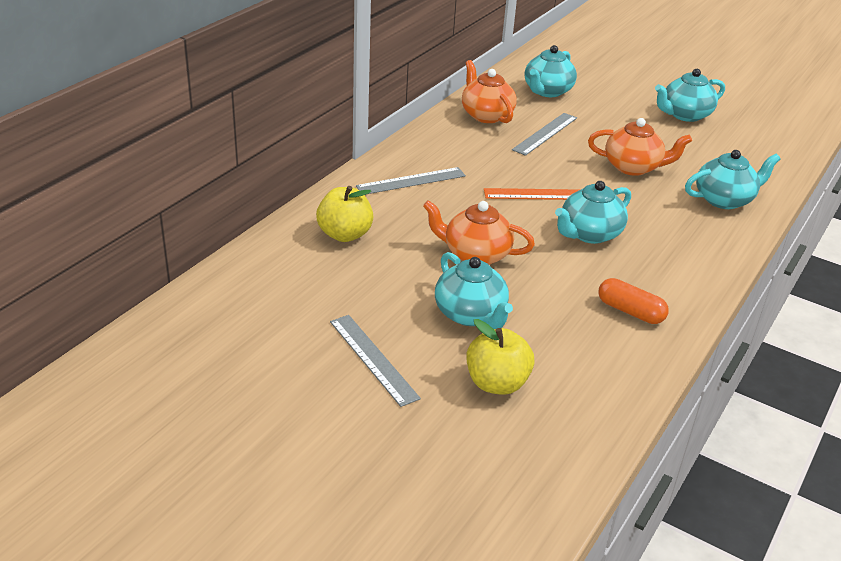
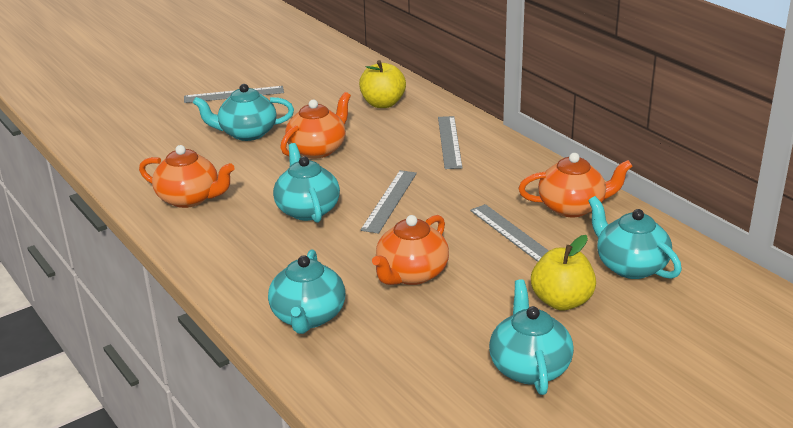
camera: 115 degrees right, 5 degrees down
(496, 383) = (171, 128): yellow apple -> yellow apple (561, 301)
(540, 194) = (389, 201): orange ruler -> grey ruler
(630, 311) = (190, 198): orange capsule -> orange teapot

